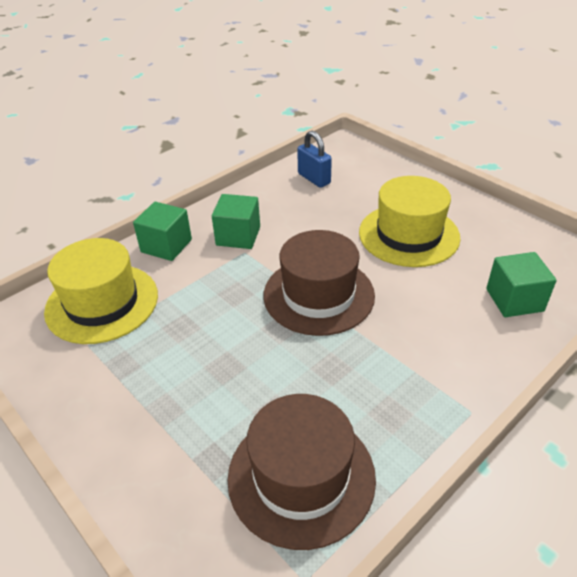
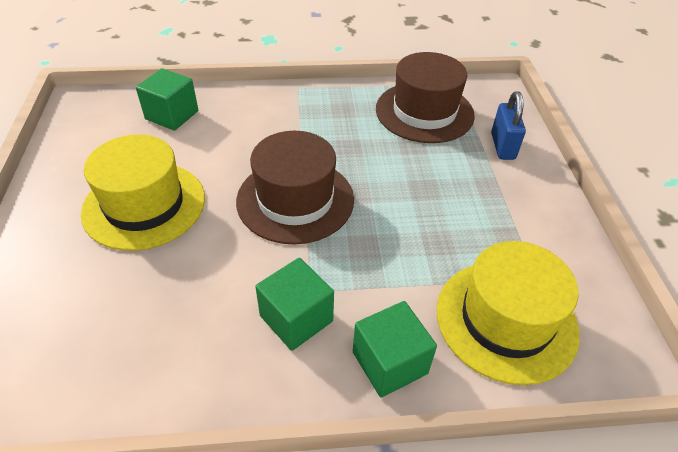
camera: 145 degrees left, 5 degrees up
(314, 178) = (102, 357): blue padlock -> blue padlock (502, 146)

